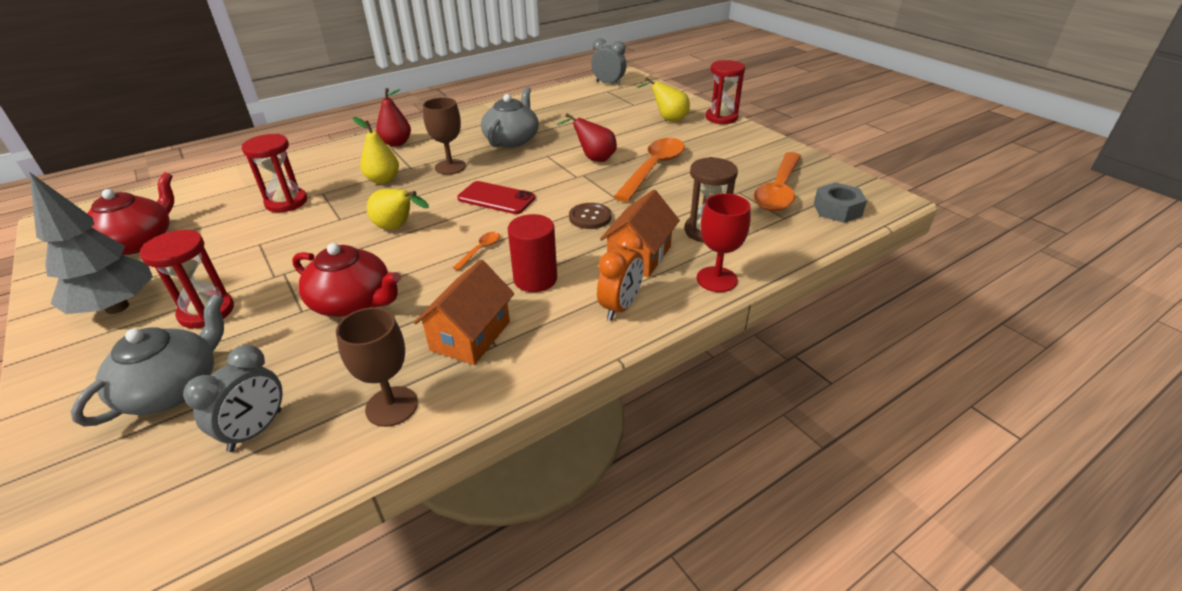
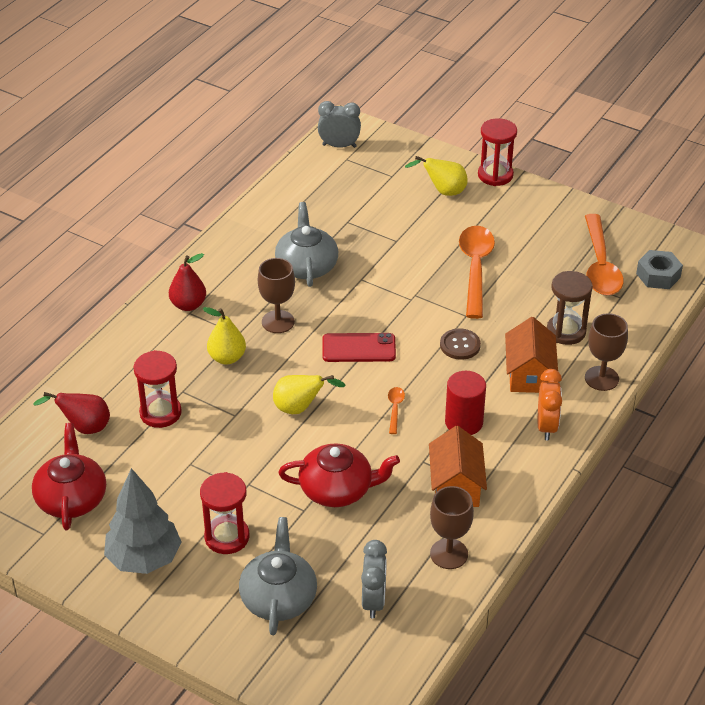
camera: 25 degrees left, 5 degrees up
(593, 158) = (409, 270): red pear -> red pear (84, 427)
(716, 279) = (601, 378): red goblet -> brown goblet

